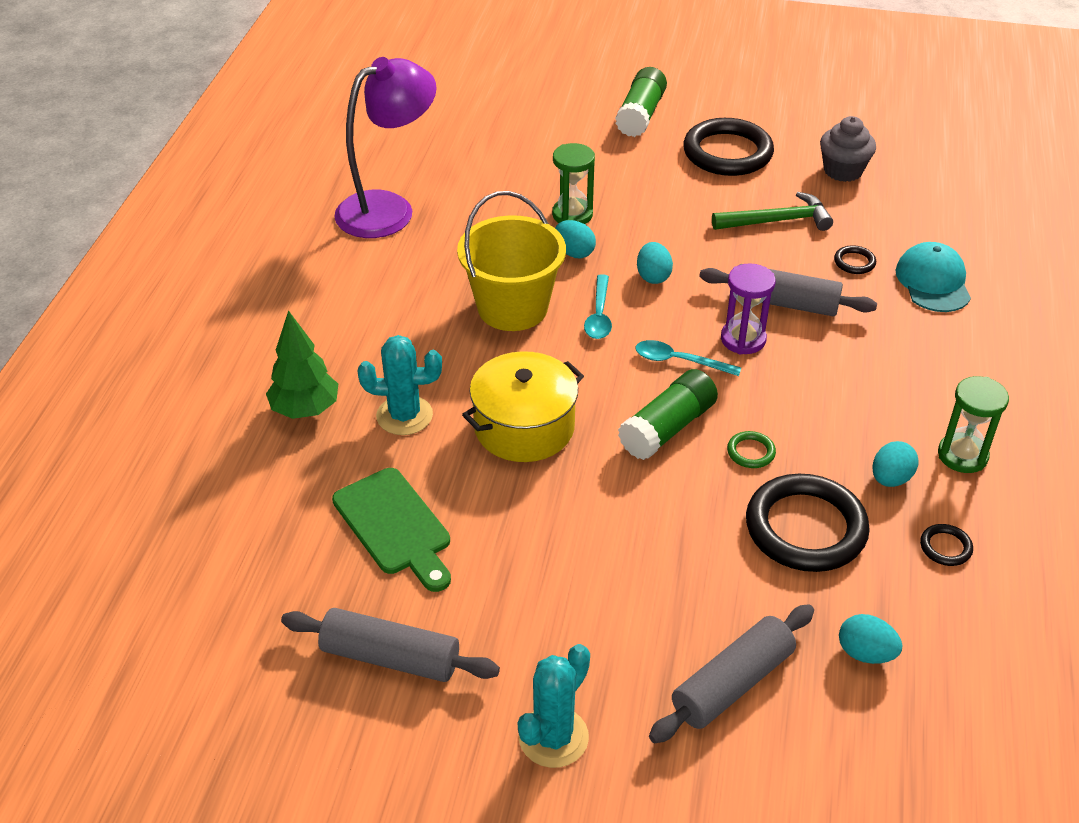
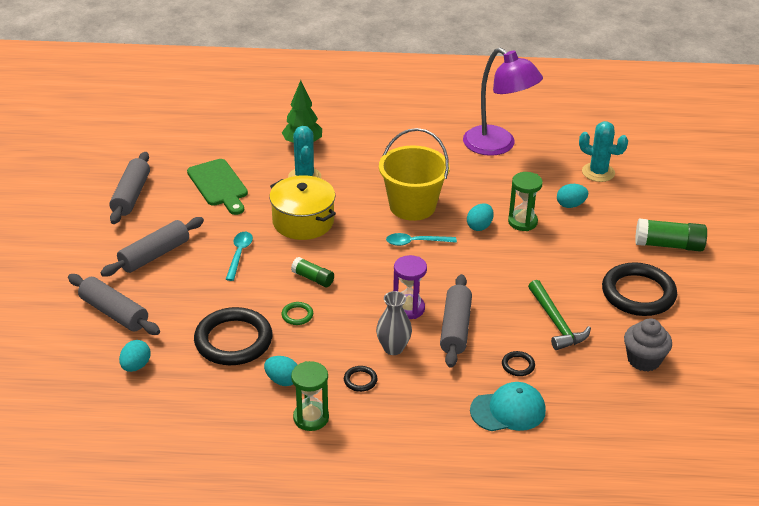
camera: 80 degrees right, 5 degrees down
(395, 526) = (219, 185): green cutting board -> green cutting board turned 75 degrees counterclockwise
(553, 737) = (81, 252): turquoise cactus -> turquoise cactus (598, 172)
(580, 623) = (154, 255): none -> grey rolling pin
(653, 276) = (465, 263): turquoise egg -> turquoise egg (570, 205)
(667, 428) = (313, 278): green glue stick -> green glue stick, size x0.61
(679, 361) = (378, 280): turquoise spoon -> turquoise spoon (239, 254)
(823, 363) = (393, 348): none -> grey vase
(945, 547) = (223, 405): black ring -> black ring (360, 380)

